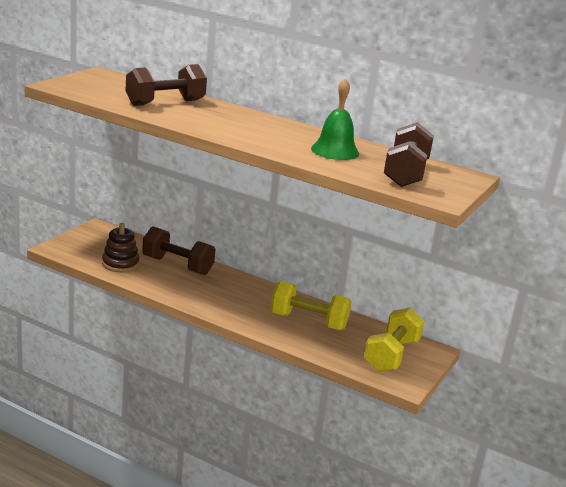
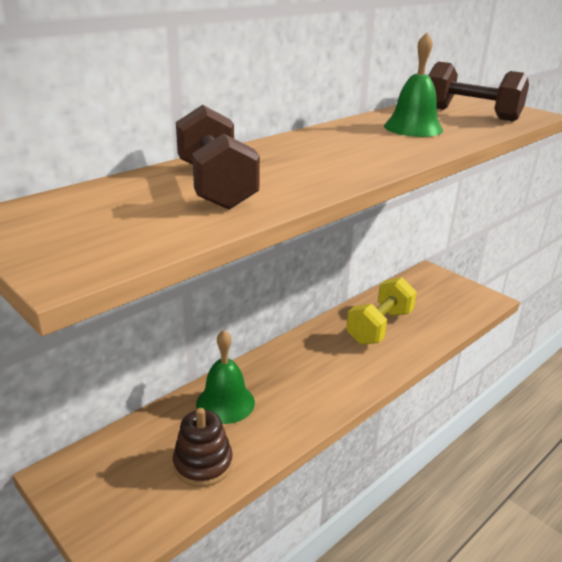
camera: 70 degrees left, 5 degrees up
(177, 265) = (225, 403): brown dumbbell -> green bell
(391, 355) = (441, 294): yellow dumbbell -> none

